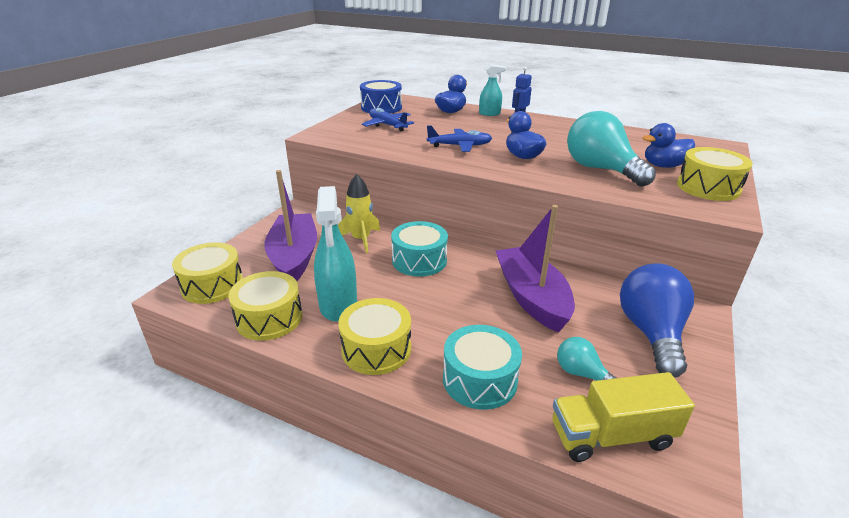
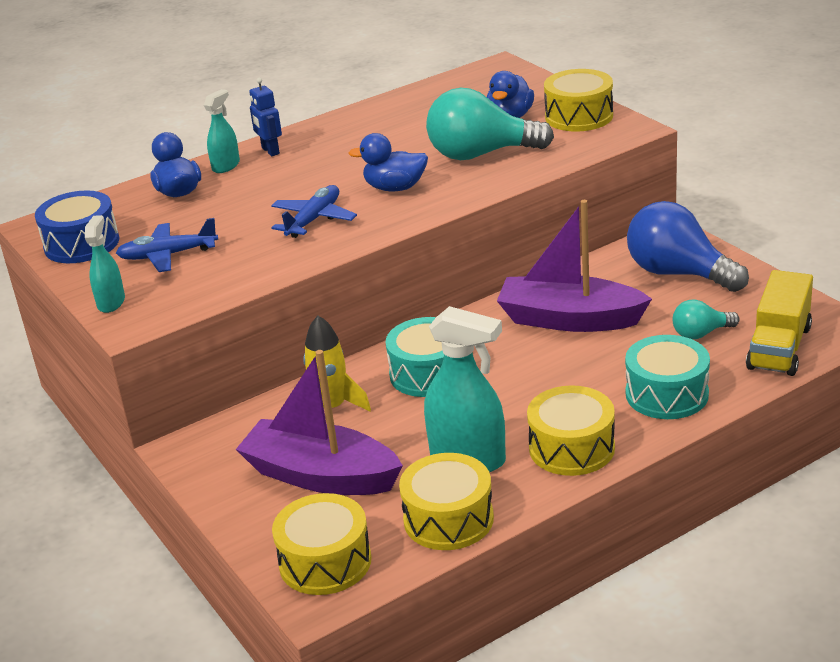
camera: 55 degrees left, 0 degrees up
(333, 126) = (111, 302): none -> turquoise spray bottle

